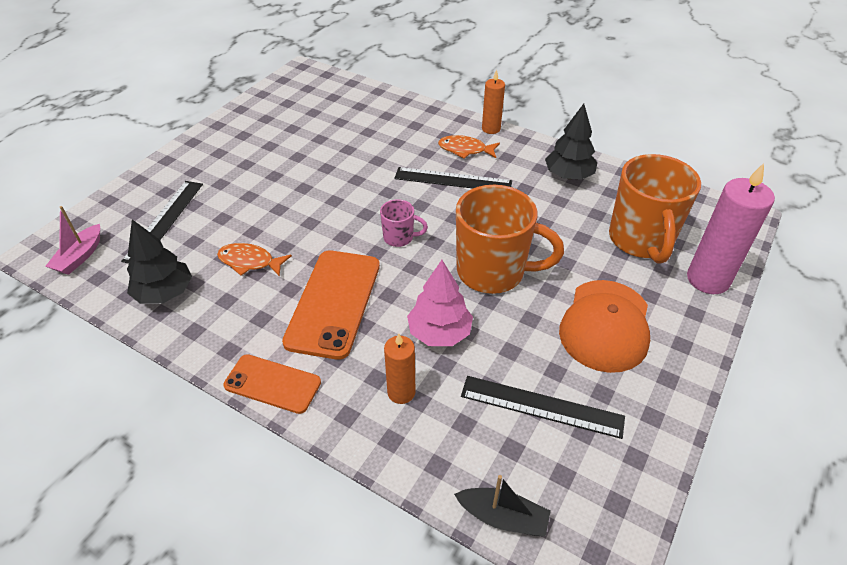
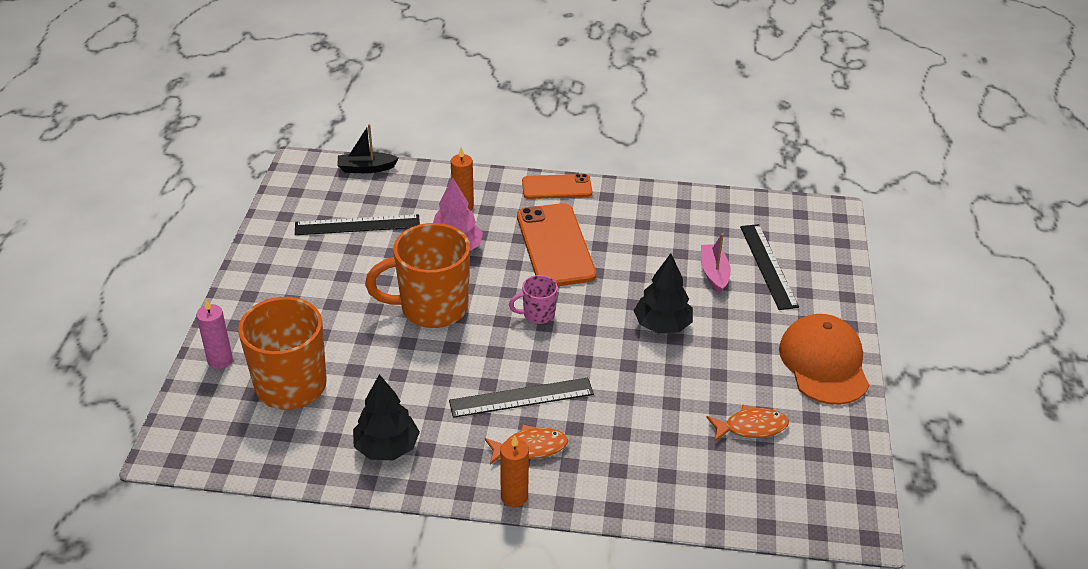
camera: 155 degrees right, 5 degrees down
(80, 256) = (797, 219): pink boat -> pink boat (714, 273)
(164, 293) = (695, 215): black tree -> black tree (662, 325)
(249, 262) = (654, 255): orange fish -> orange fish (751, 427)
(605, 325) = (317, 292): orange cap -> orange cap (824, 363)
(708, 279) = (220, 360): pink candle -> pink candle, size x0.58

